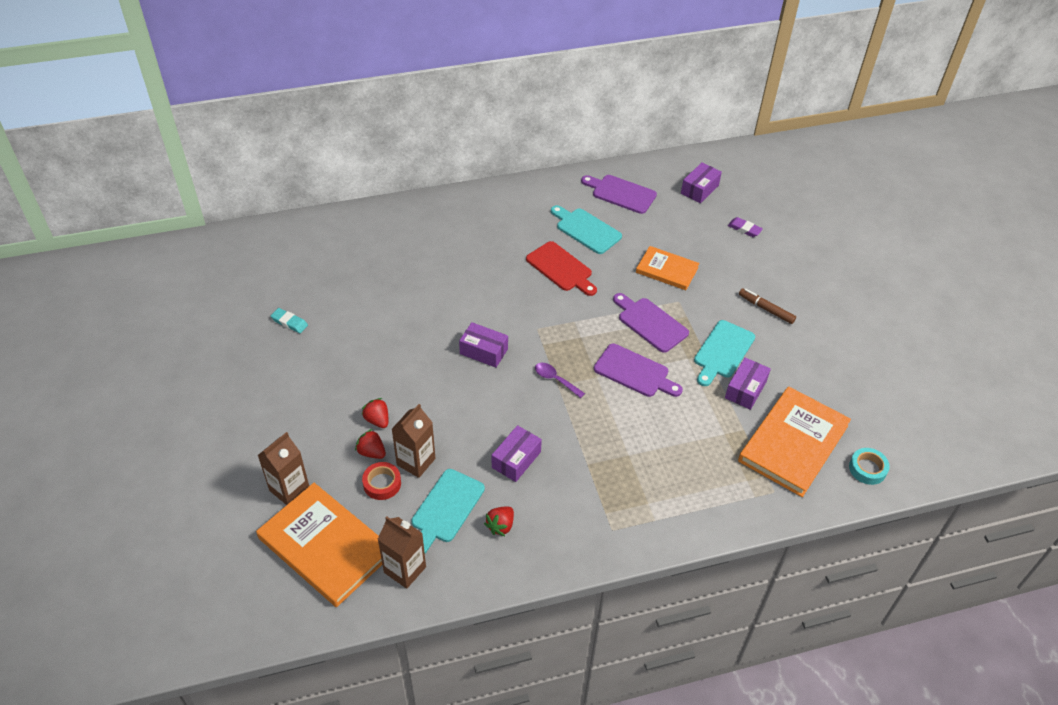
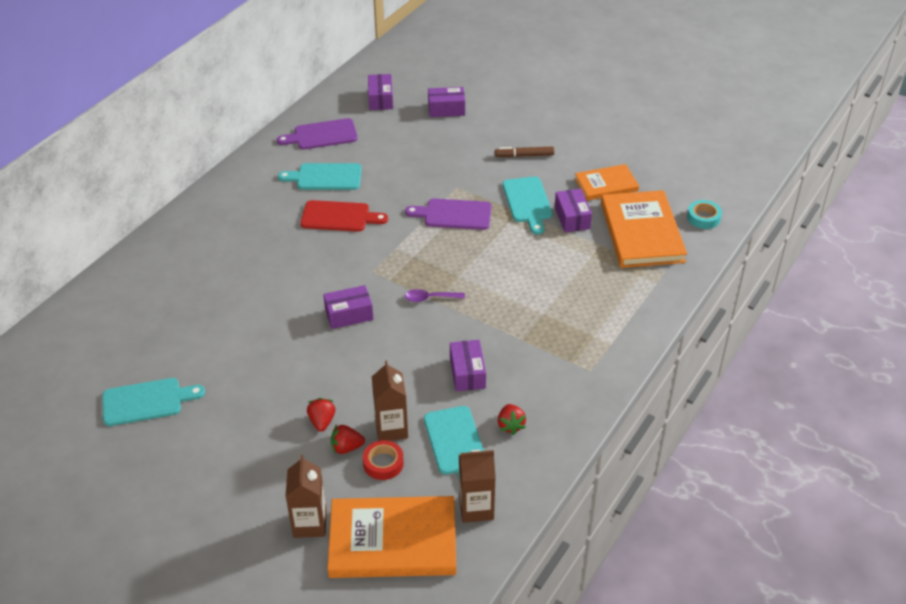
camera: 40 degrees left, 5 degrees down
(289, 322) = (146, 401): turquoise eraser -> turquoise cutting board
(377, 420) = (322, 421): red strawberry -> red strawberry turned 75 degrees clockwise
(634, 372) = (482, 255): purple cutting board -> none
(667, 270) = (423, 170): orange book -> orange book (606, 184)
(744, 229) = (446, 109): purple eraser -> purple box

